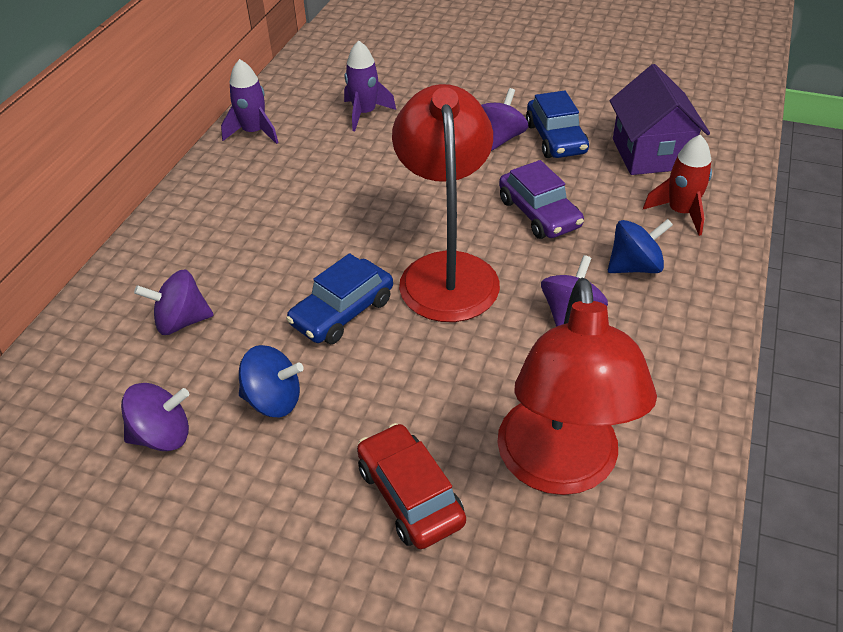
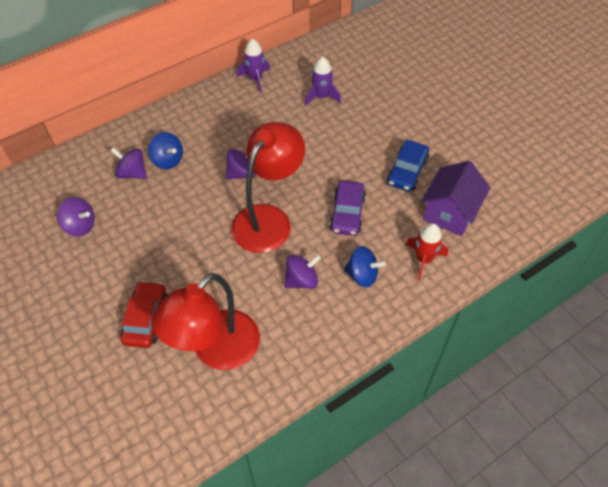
camera: 35 degrees right, 10 degrees up
(273, 400) = (134, 238): blue spinning top -> blue spinning top (168, 160)
(342, 312) = (201, 211): blue car -> none
(500, 138) = (376, 154): purple spinning top -> purple spinning top (242, 173)

